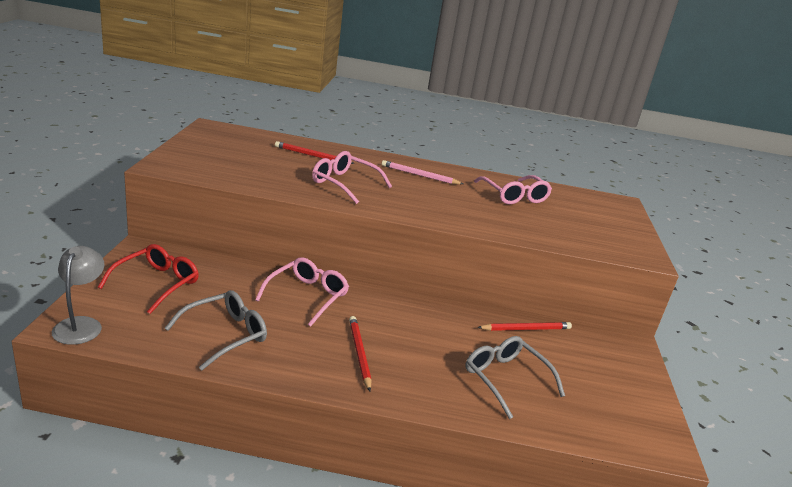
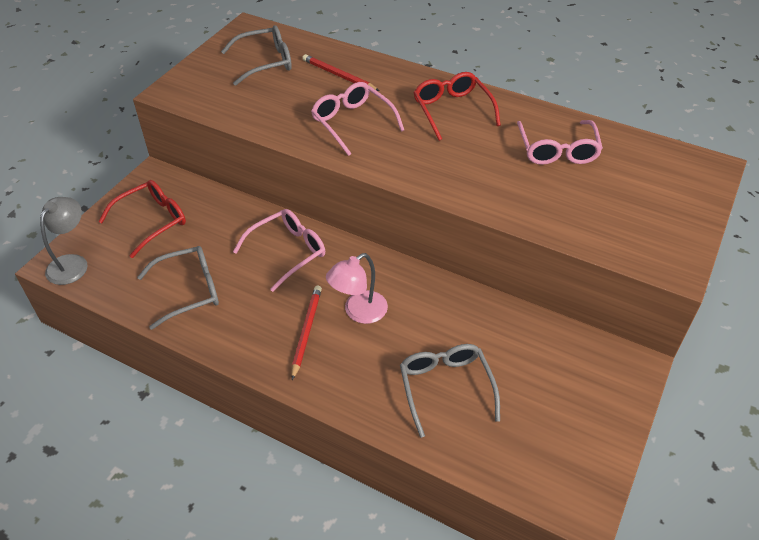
camera: 25 degrees right, 20 degrees up
(241, 148) = (265, 62): none -> grey glasses
(398, 334) = (358, 312): none -> pink lamp
(419, 175) = (452, 110): pink pencil -> red glasses
(526, 329) = (509, 325): red pencil -> none

